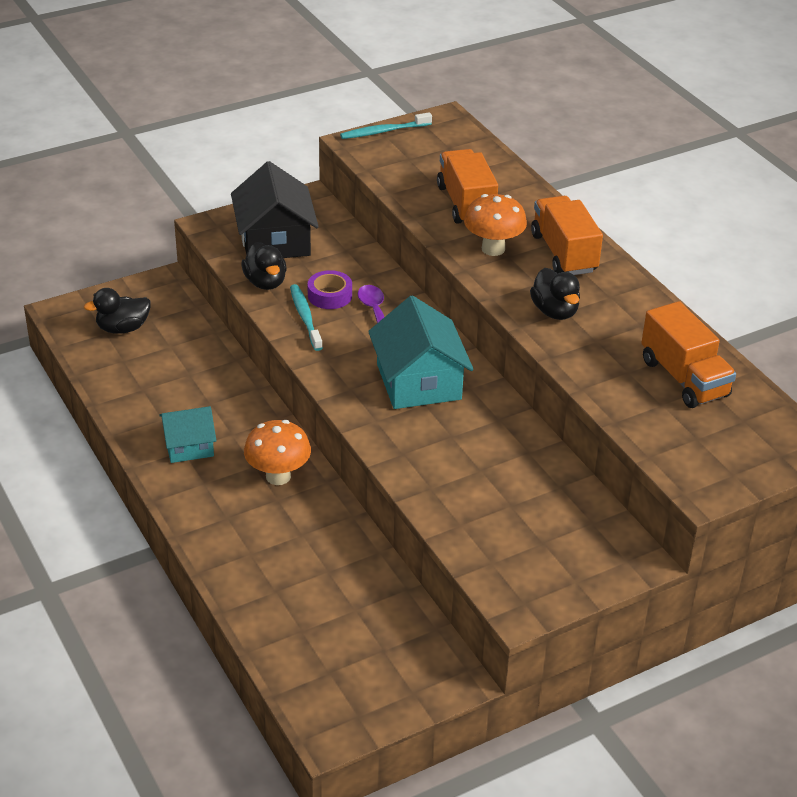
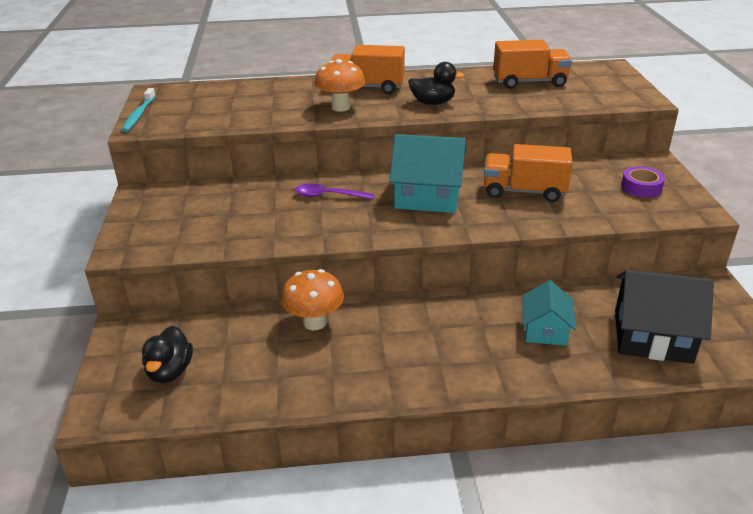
camera: 65 degrees left, 5 degrees down
(189, 446) = (383, 362): turquoise house -> turquoise house (545, 330)
(265, 282) = (239, 238): black duck -> none
(275, 240) = (182, 221): black house -> black house (652, 336)
(278, 476) = (452, 317): orange mushroom -> orange mushroom (314, 322)
(305, 317) = (306, 228): turquoise toothbrush -> none
(330, 295) = (286, 211): purple tape -> purple tape (641, 187)
(466, 204) = (274, 105): orange truck -> orange truck (524, 191)

